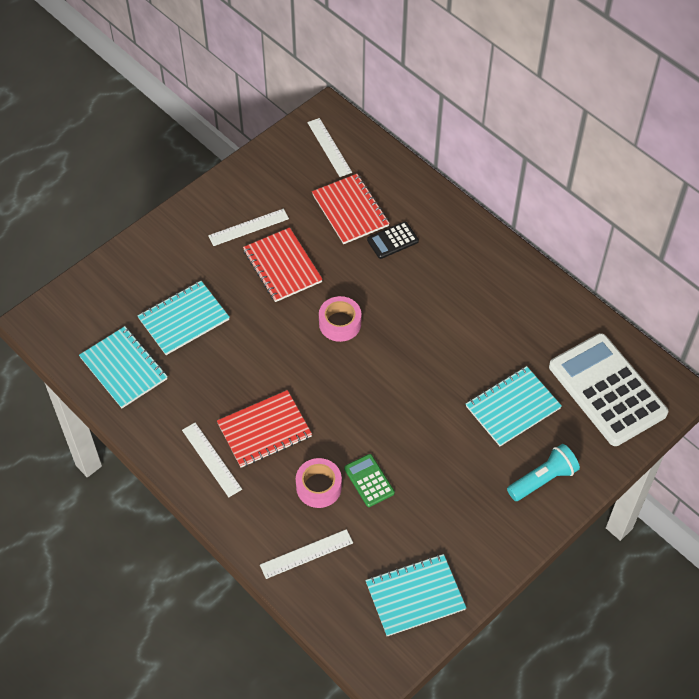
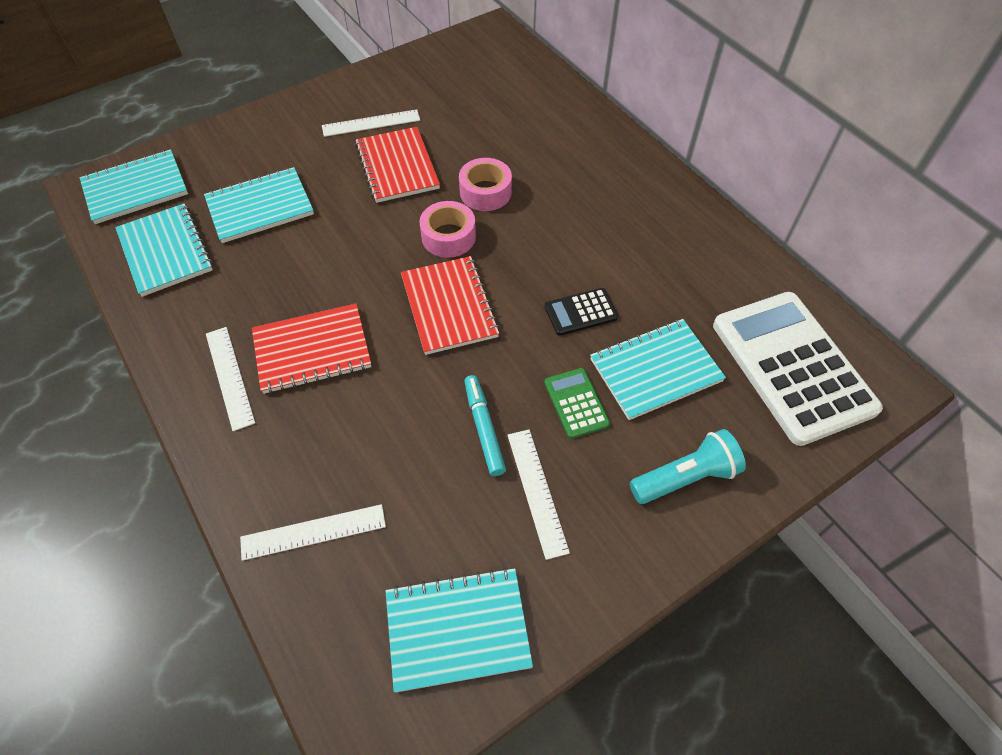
camera: 10 degrees right, 0 degrees up
(76, 317) = (135, 189): none -> turquoise notebook
(319, 487) = (361, 437): pink tape -> pink tape (485, 192)
(329, 147) = (487, 59): white ruler -> white ruler (537, 491)
(350, 210) = (494, 120): red notebook -> red notebook (449, 306)
(369, 481) = (433, 439): green calculator -> green calculator (576, 403)
(392, 240) = (537, 156): black calculator -> black calculator (581, 312)
(402, 467) = (484, 428): none -> turquoise marker

